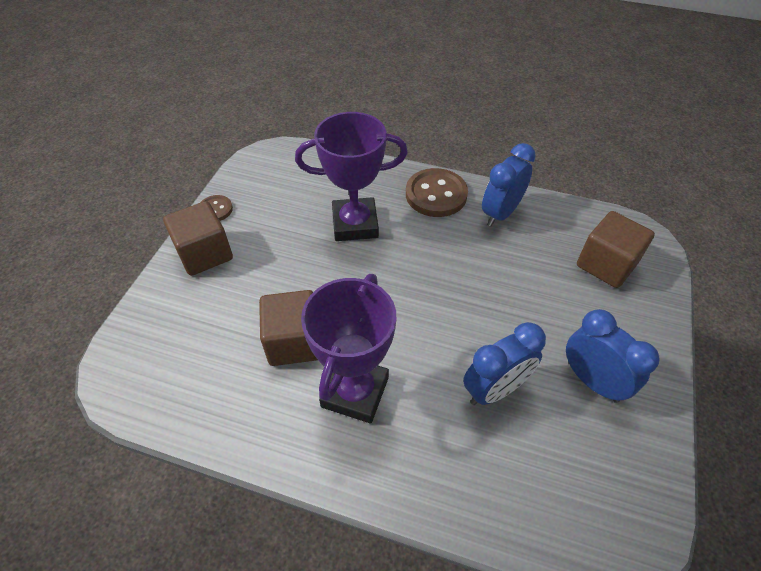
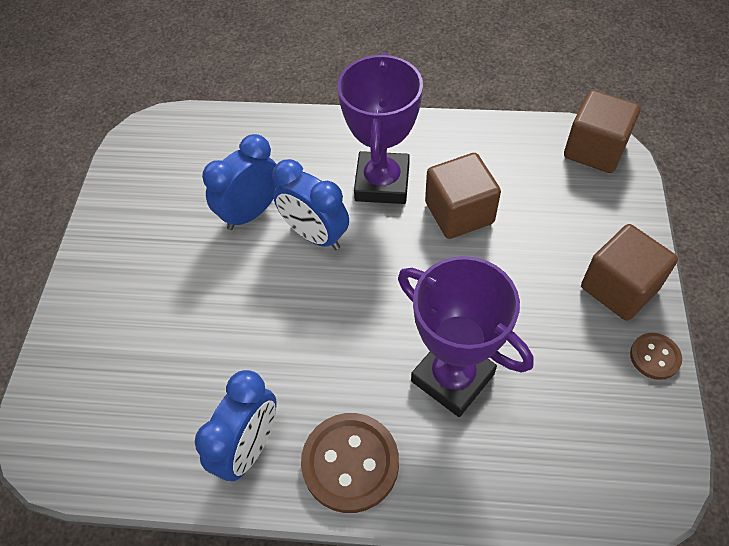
camera: 170 degrees right, 5 degrees up
(355, 224) = (452, 377): purple trophy -> purple trophy turned 60 degrees clockwise
(592, 381) = (155, 240): blue clock -> blue clock (315, 235)
(606, 264) = (110, 388): brown cube -> brown cube (594, 149)

